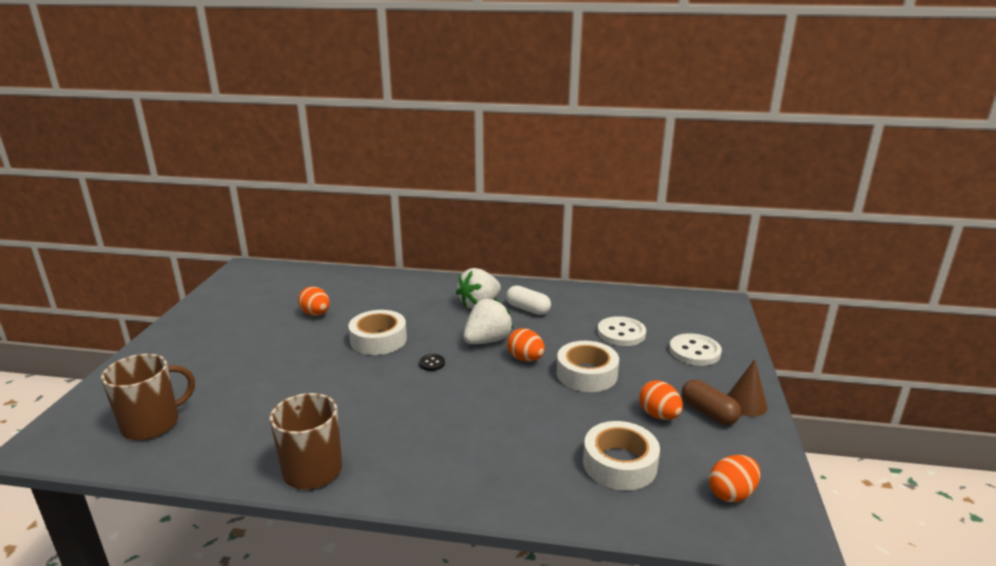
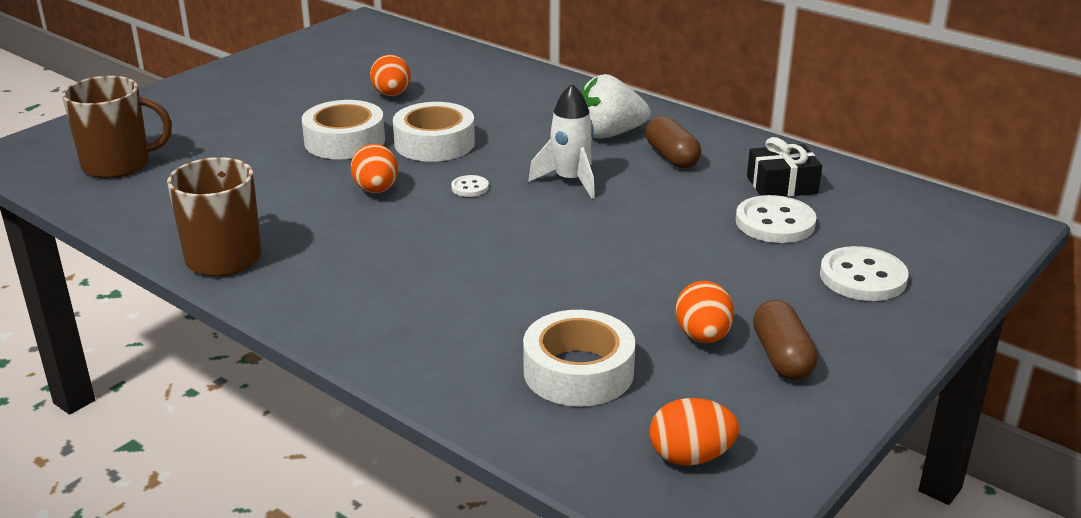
camera: 30 degrees right, 5 degrees up
(432, 363) = (470, 188): black button -> white button
(487, 341) = (570, 181): white strawberry -> white rocket
(525, 359) = (596, 216): orange egg -> orange egg (376, 190)
(528, 309) = (671, 157): white capsule -> brown capsule
(586, 374) = (660, 258): white tape -> white tape (344, 141)
(601, 310) = (782, 185): none -> black gift
(745, 403) = (857, 365): brown cone -> none

